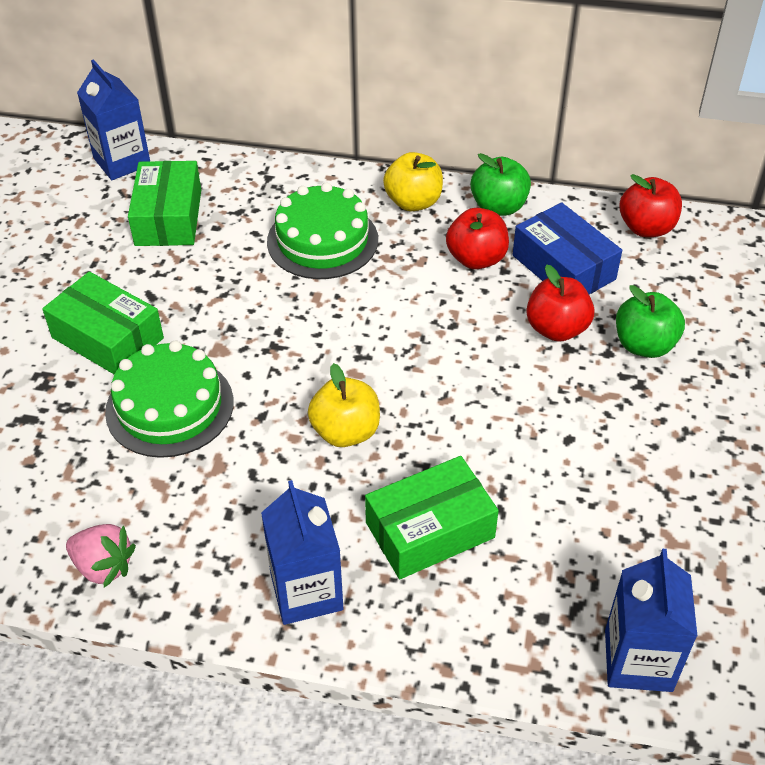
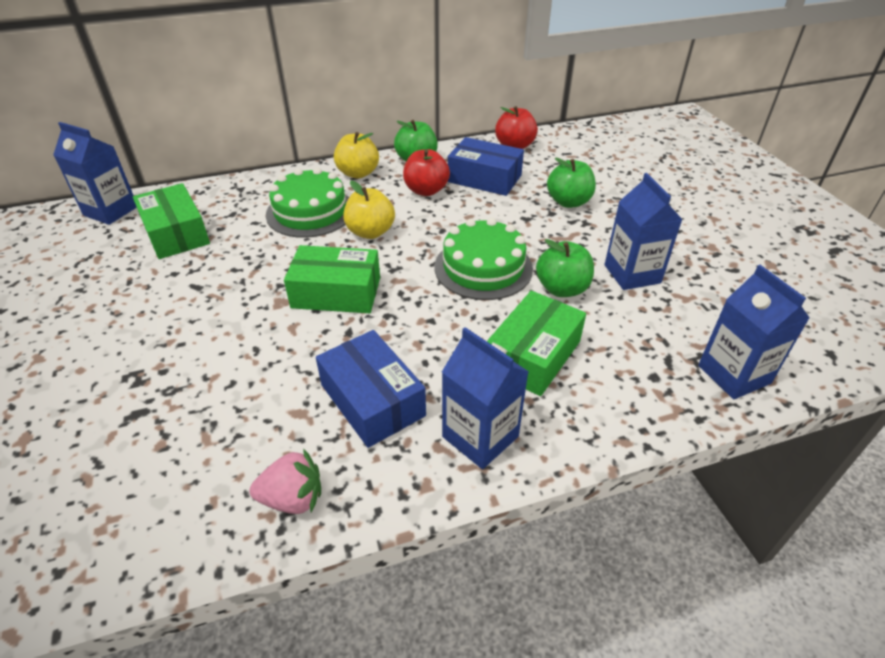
camera: 30 degrees left, 5 degrees down
(108, 338) = (177, 326): green box -> green box (336, 292)
(169, 406) = (267, 354): green cake -> green cake (483, 267)
(233, 503) = (372, 400): none -> blue box
(345, 432) = (421, 318): yellow apple -> yellow apple (370, 232)
(530, 464) = (562, 289): none -> green apple
(556, 329) = (509, 211): red apple -> none
(634, 481) = (632, 274): none -> blue carton

